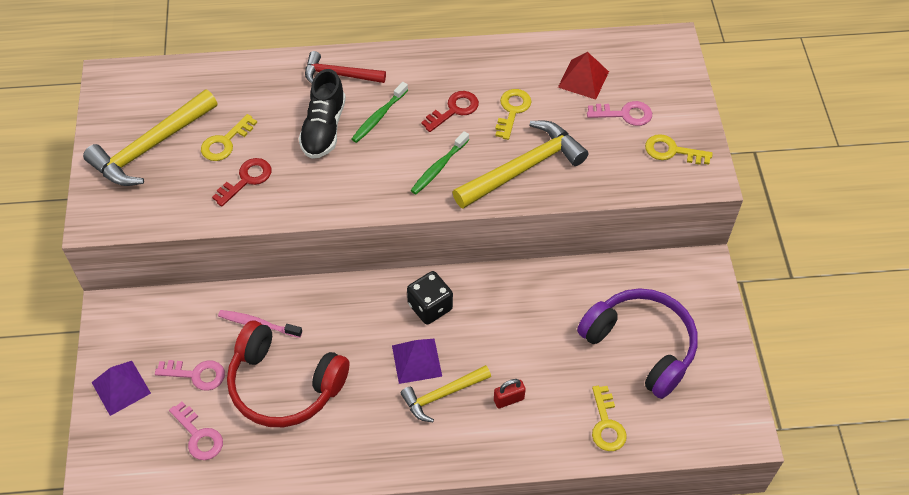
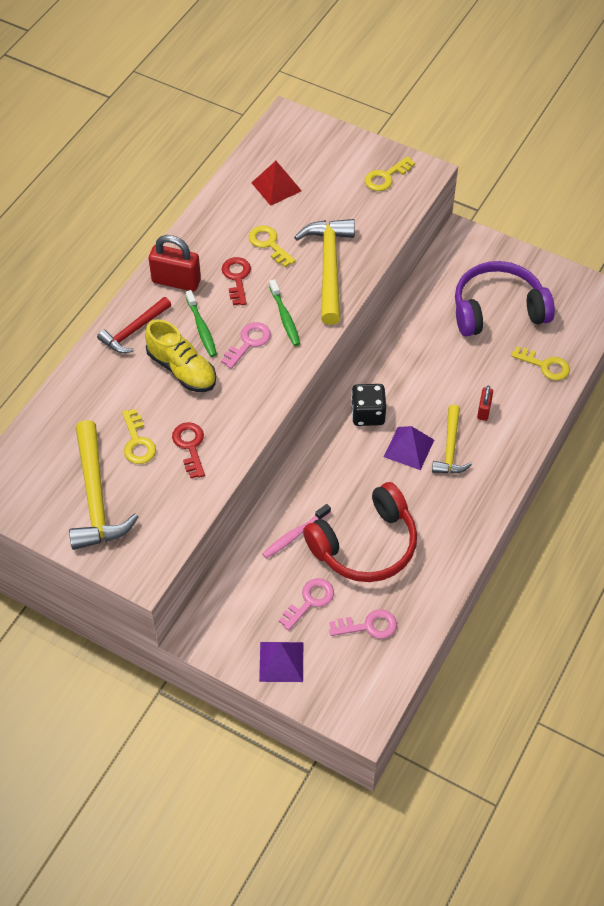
camera: 55 degrees left, 0 degrees up
(324, 128) = (182, 369): black shoe -> yellow shoe
(415, 72) = (176, 281): none -> red padlock
(625, 114) = (330, 183): pink key -> pink key (249, 342)

